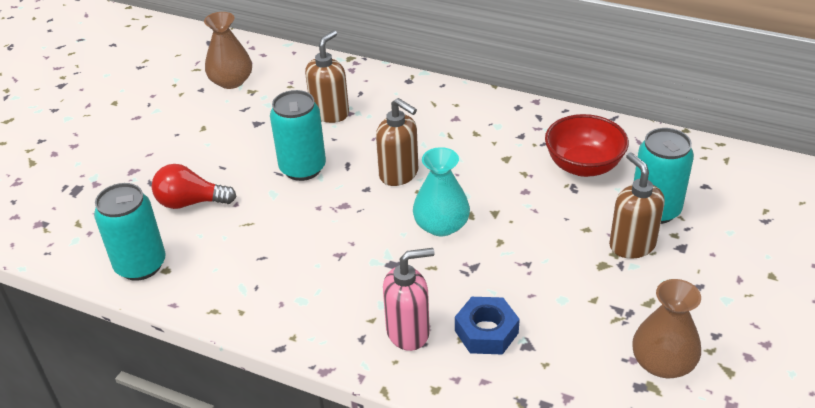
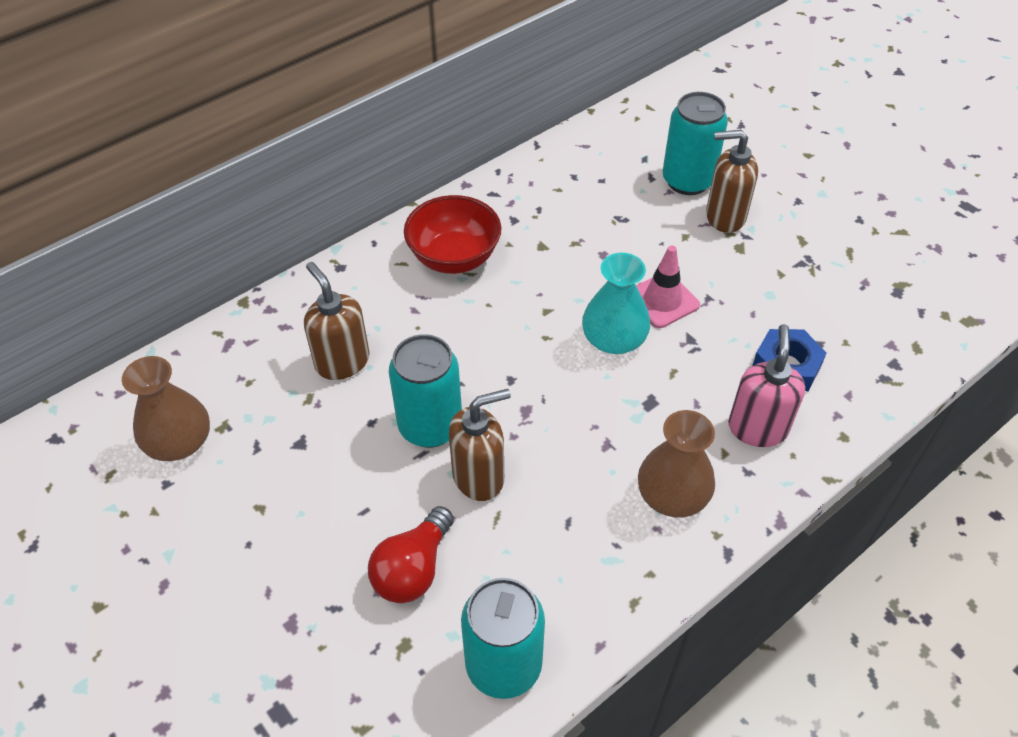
camera: 65 degrees left, 10 degrees up
(399, 174) = (506, 341): brown soap dispenser -> brown soap dispenser (479, 477)
(502, 238) = (662, 300): none -> pink traffic cone
(583, 166) = (594, 197): red bowl -> red bowl (454, 257)
(662, 363) = (877, 265): brown vase -> brown vase (672, 495)

